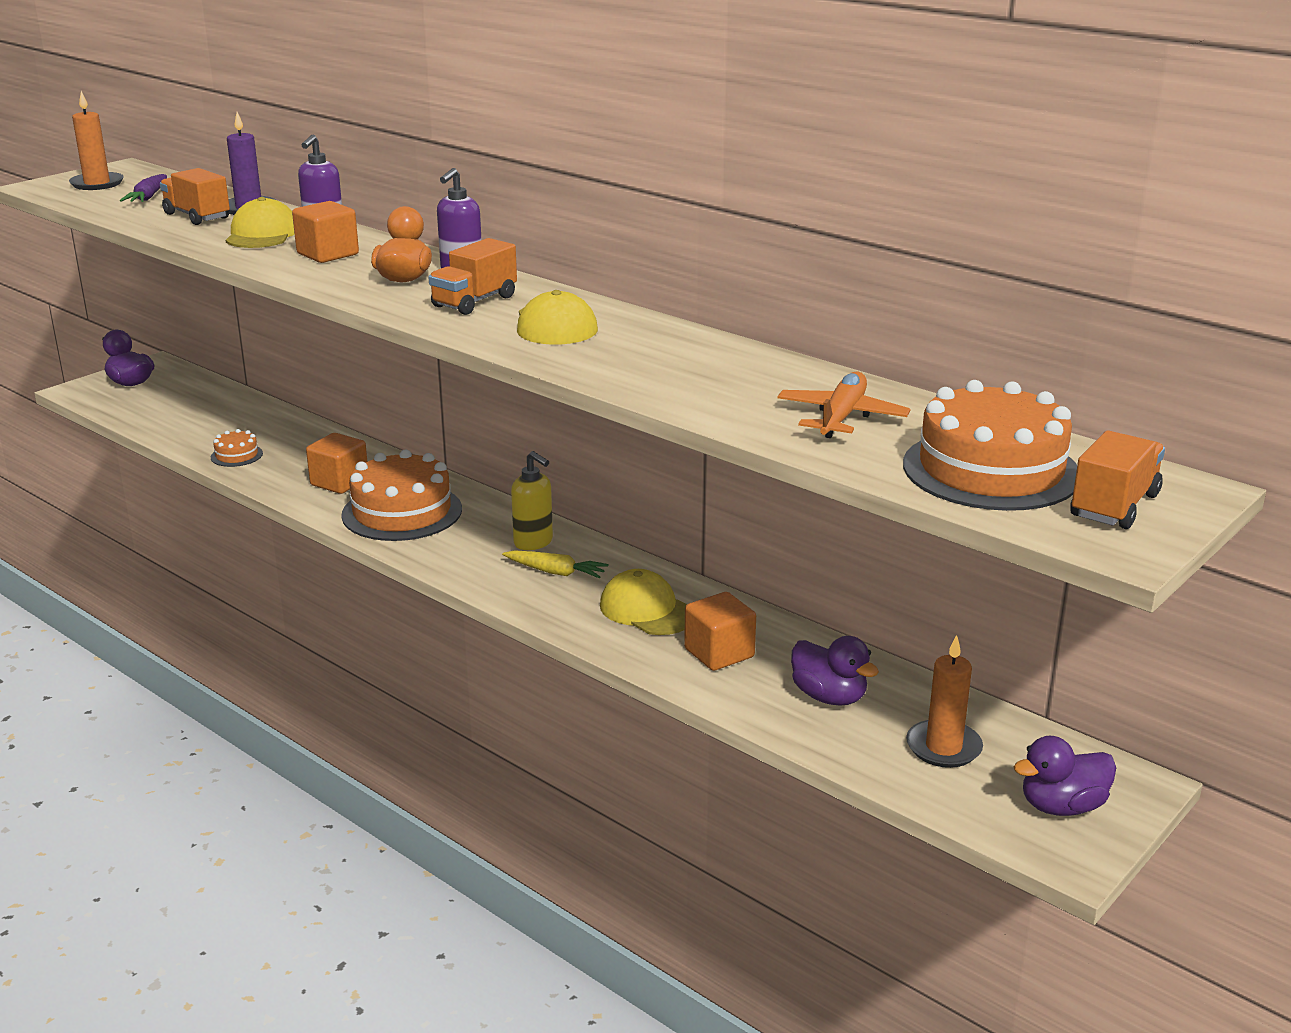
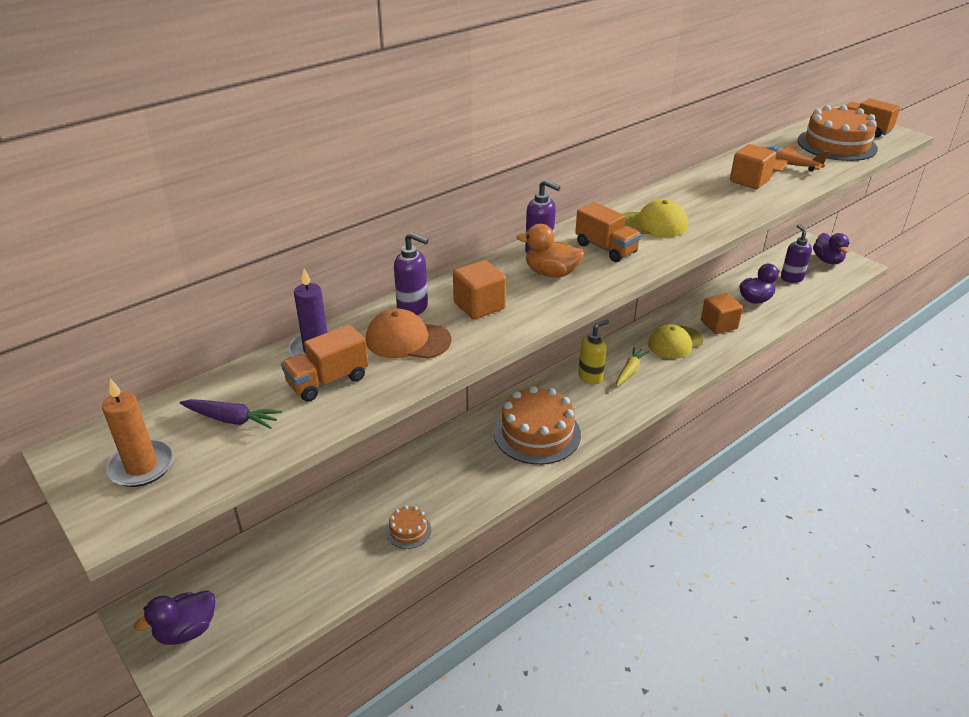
camera: 80 degrees left, 10 degrees up
(262, 234) = (407, 340): yellow cap -> orange cap
(339, 482) = (479, 465): orange cube -> orange cube (749, 181)
(943, 747) = (791, 278): orange candle -> purple soap dispenser

